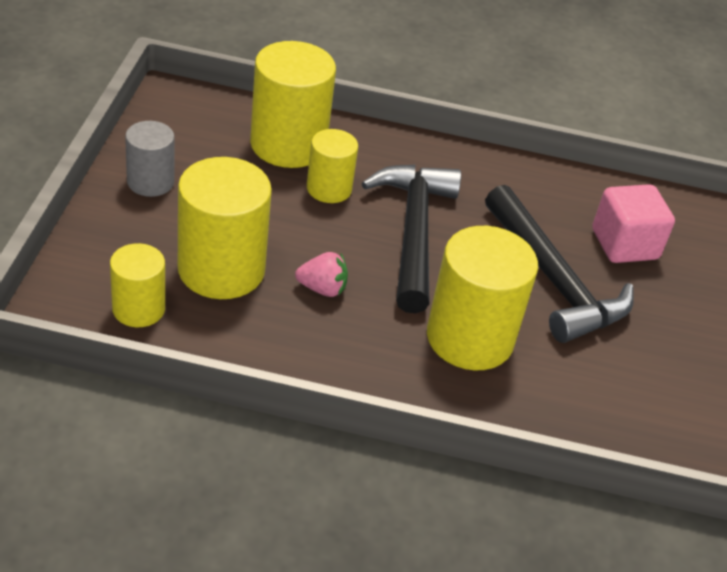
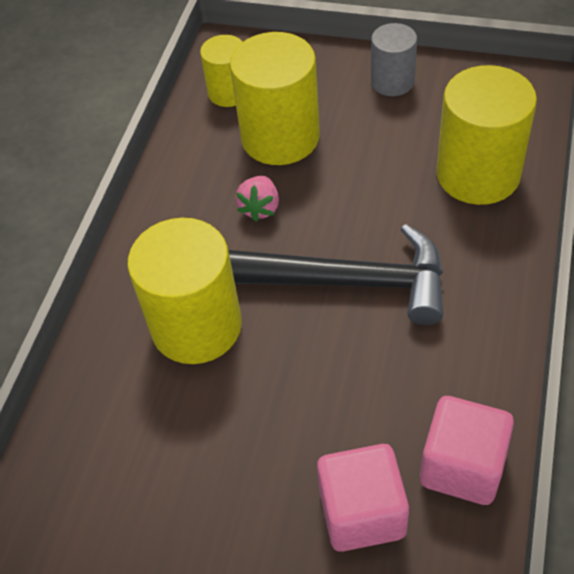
camera: 105 degrees right, 10 degrees up
(329, 188) = (411, 209): yellow cylinder -> none
(554, 280) = (287, 417): black hammer -> none
(576, 191) = (462, 466): none -> pink cube

